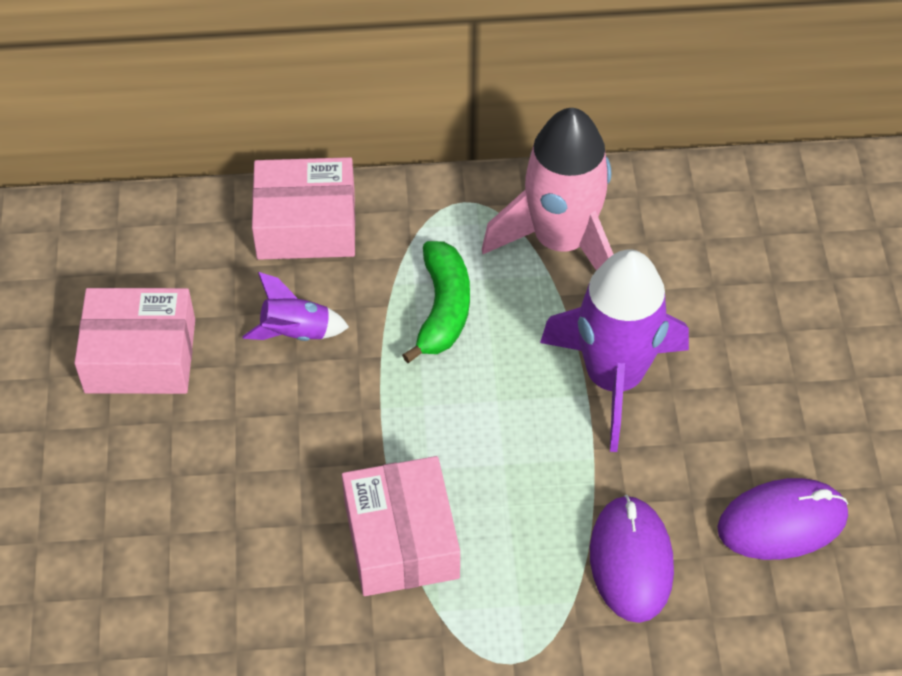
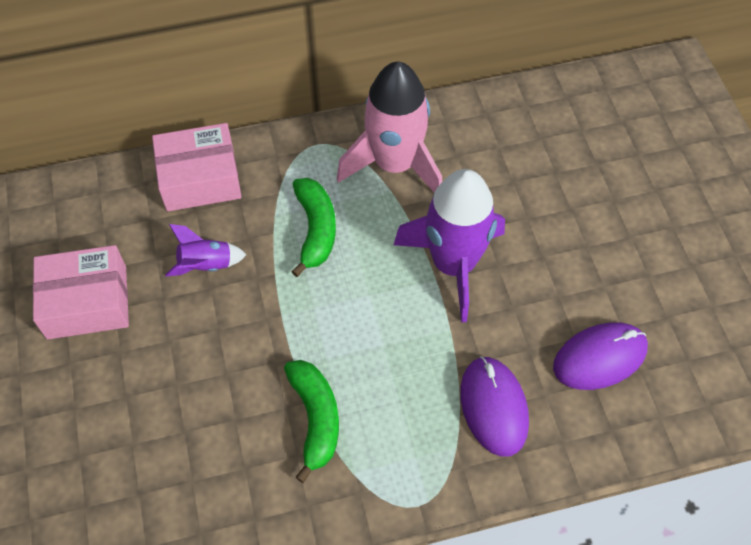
camera: 10 degrees left, 5 degrees up
(401, 539) = (315, 418): pink box -> green banana

